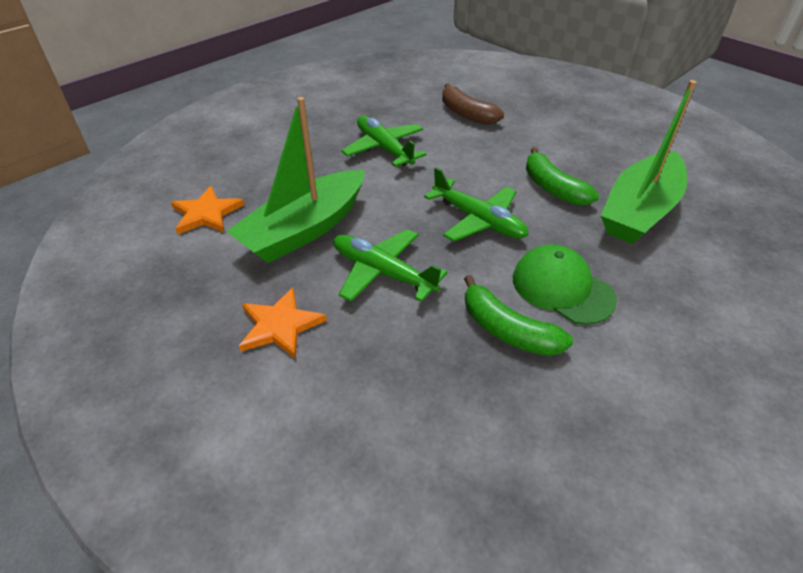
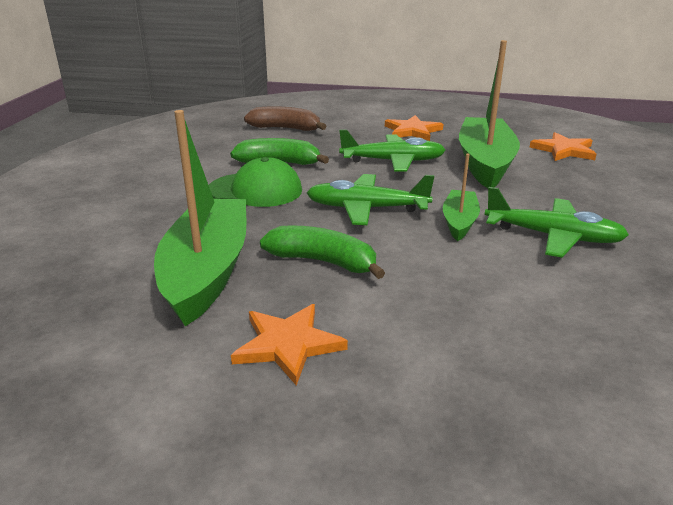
camera: 145 degrees right, 15 degrees down
(425, 181) = (459, 222): none -> green boat
(466, 113) = (557, 329): brown banana -> brown banana (286, 128)
(606, 151) = (288, 345): none -> orange star

